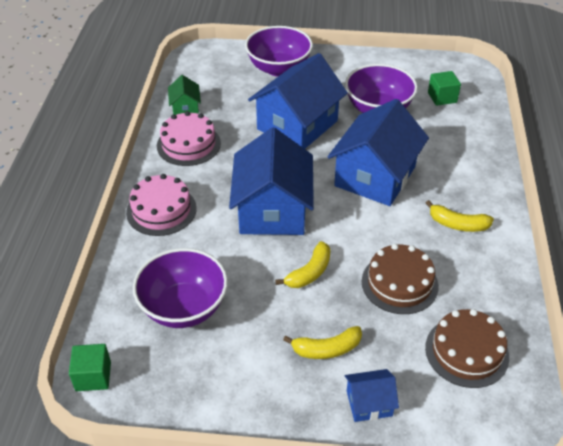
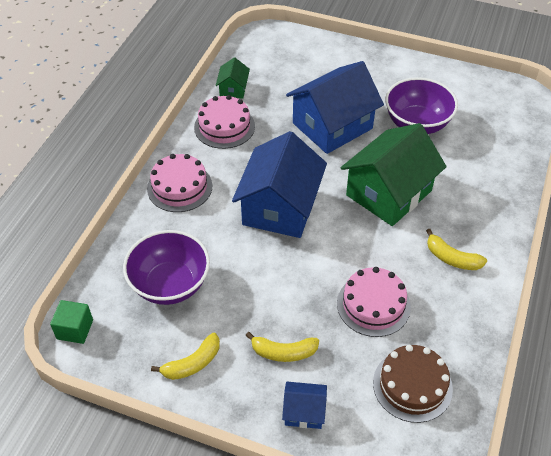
camera: 15 degrees right, 5 degrees up
(278, 68) = (334, 63): purple bowl -> none
(309, 272) = (293, 276): yellow banana -> yellow banana (192, 363)
(375, 176) = (389, 193): blue house -> green house
(399, 283) = (373, 305): brown cake -> pink cake
(442, 97) = (486, 122): green cube -> none

